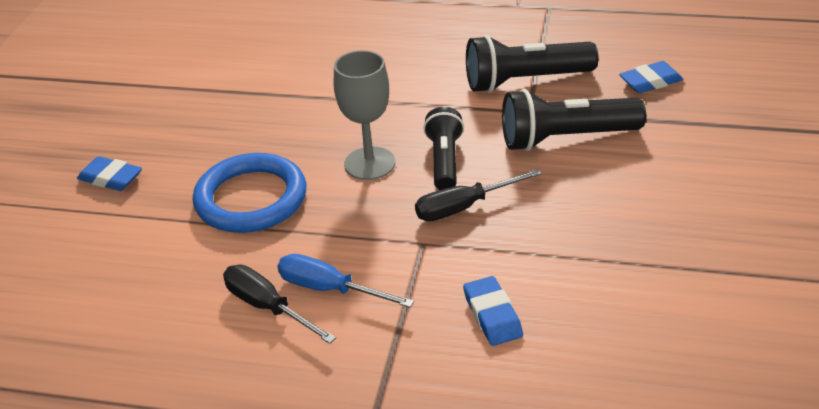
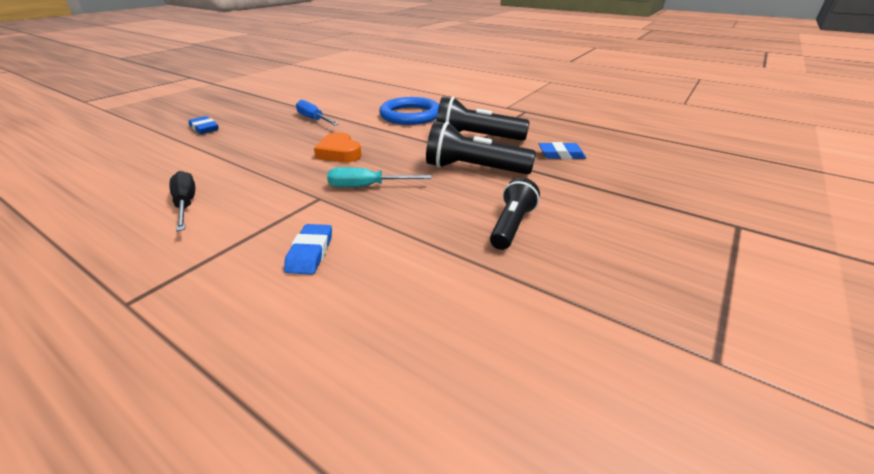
camera: 20 degrees right, 5 degrees down
(251, 199) = (255, 152): blue ring -> blue ring (410, 115)
(330, 289) = (232, 206): blue screwdriver -> blue screwdriver (314, 119)
(369, 163) = (339, 153): grey goblet -> orange heart
(444, 161) = (384, 162): black flashlight -> black flashlight (511, 225)
(464, 207) = (367, 186): black screwdriver -> turquoise screwdriver

